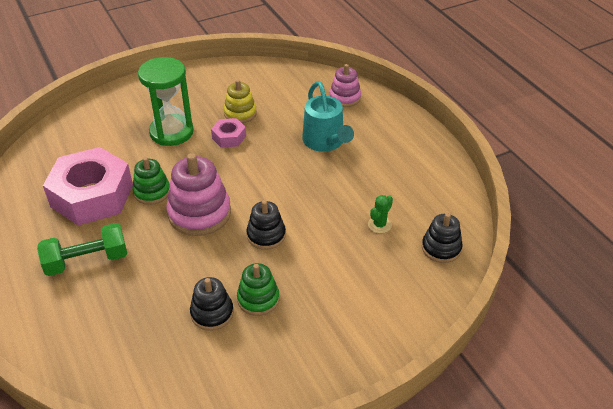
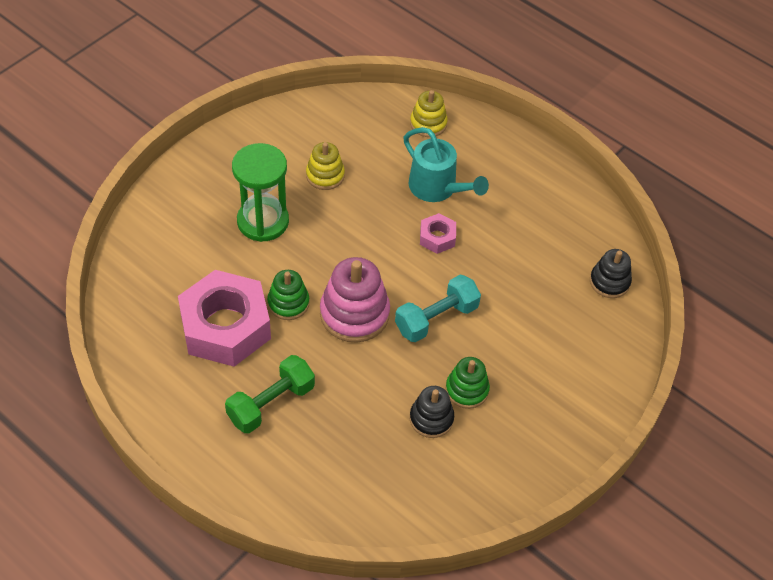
camera: 25 degrees left, 10 degrees up
(229, 137) = (330, 210): pink nut -> pink nut (437, 237)
(266, 235) = (436, 318): black stacking toy -> turquoise dumbbell
(345, 97) = (428, 123): pink stacking toy -> yellow stacking toy
(379, 225) = (540, 273): green cactus -> none

